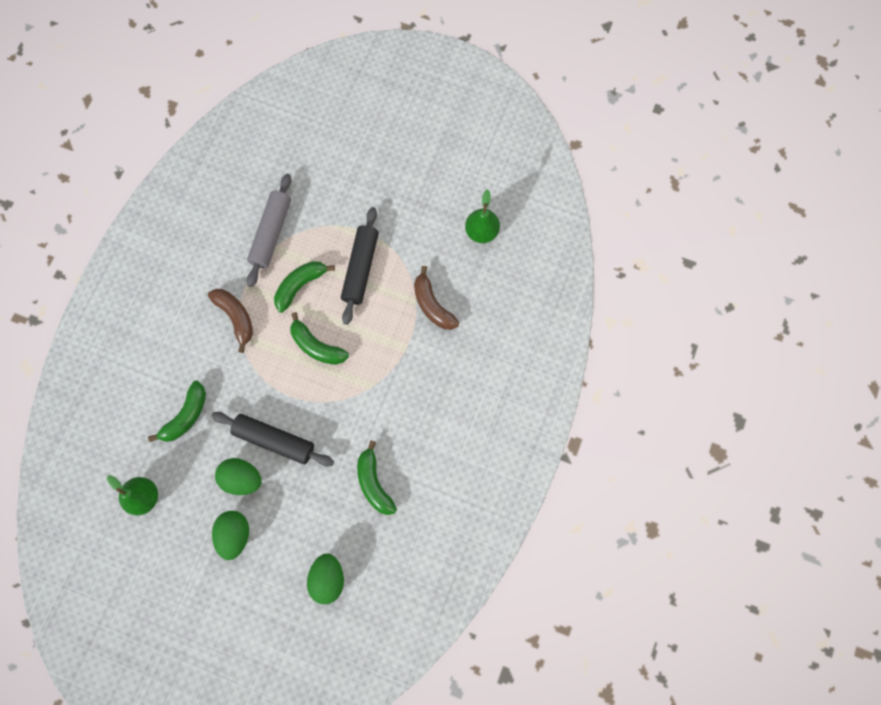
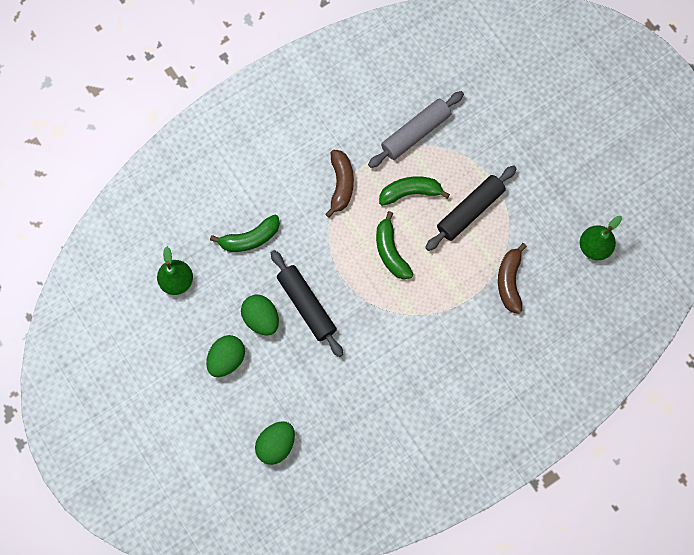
camera: 35 degrees right, 0 degrees up
(374, 483) = (363, 394): green banana -> none

